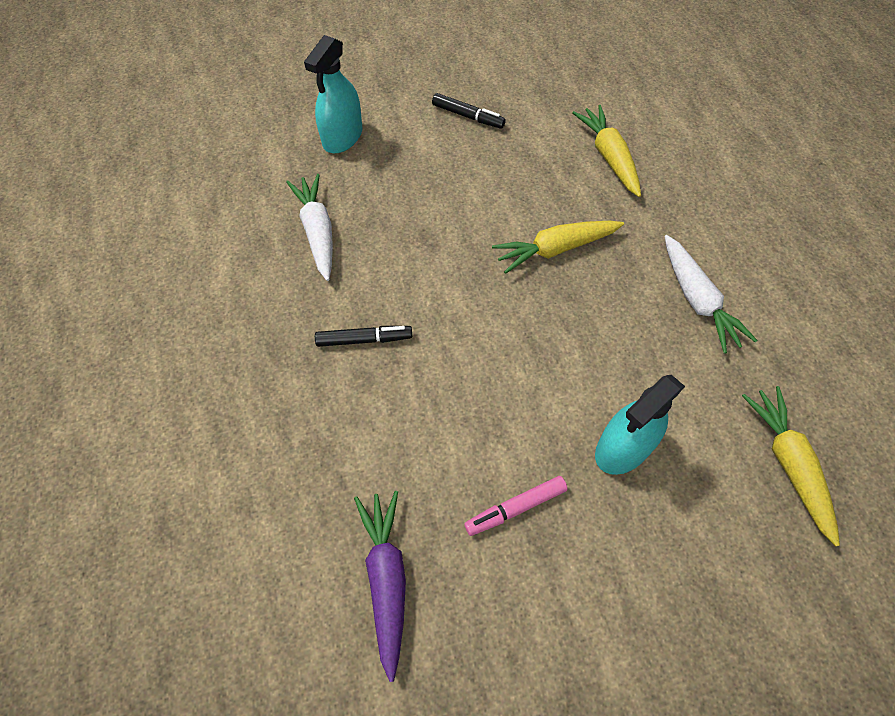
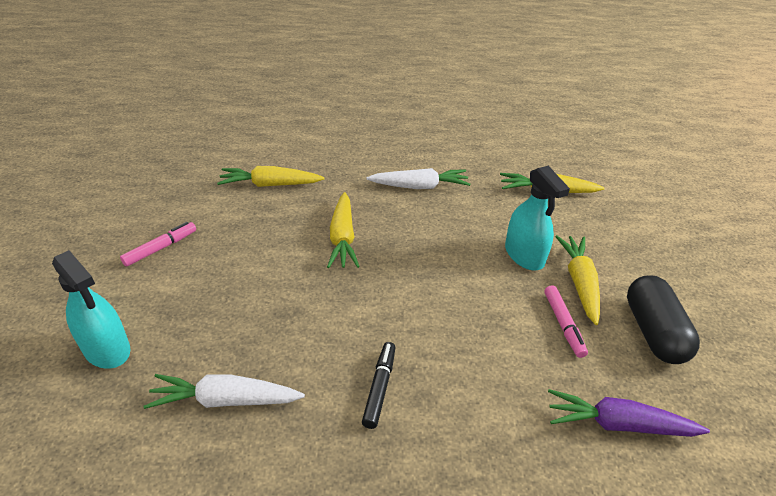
camera: 75 degrees left, 20 degrees down
(468, 116) = (161, 248): black marker -> pink marker
(548, 628) = (653, 332): none -> black capsule
(601, 524) = (579, 283): none -> yellow carrot

